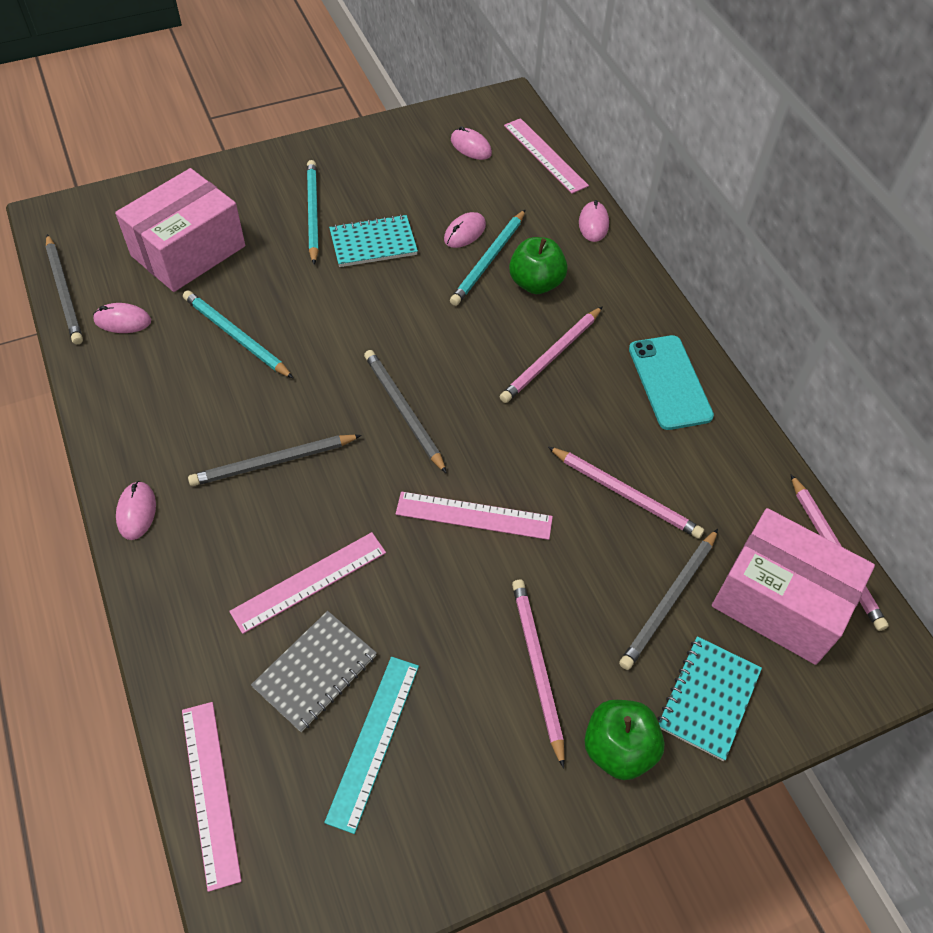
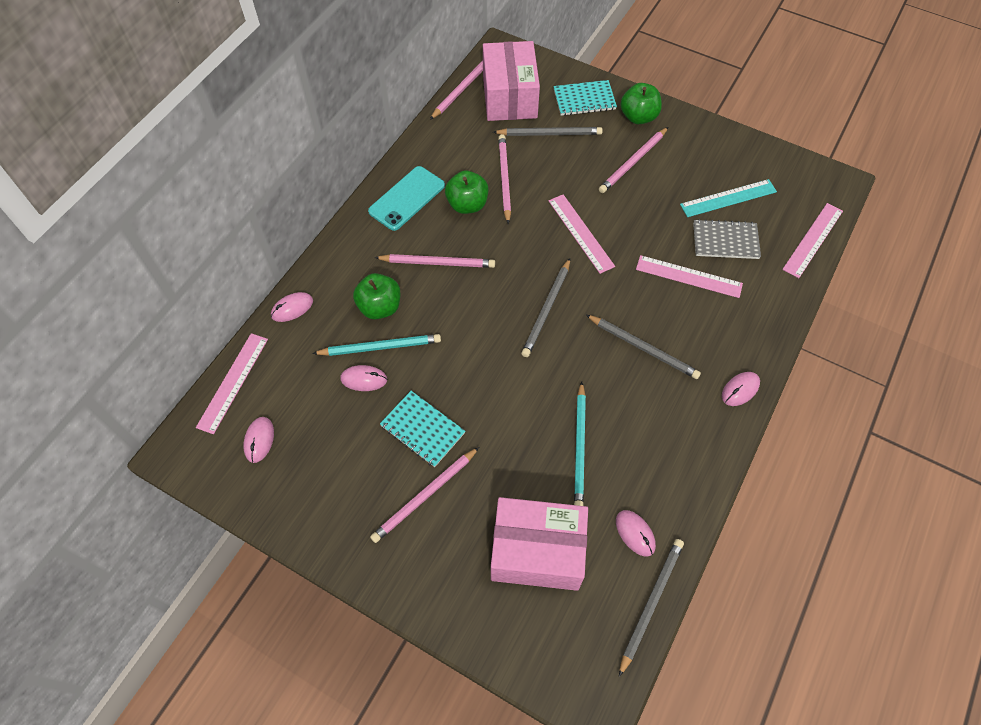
camera: 125 degrees left, 5 degrees up
(312, 213) = (425, 496): turquoise pencil -> pink pencil
(613, 432) = (467, 205): none -> green apple

